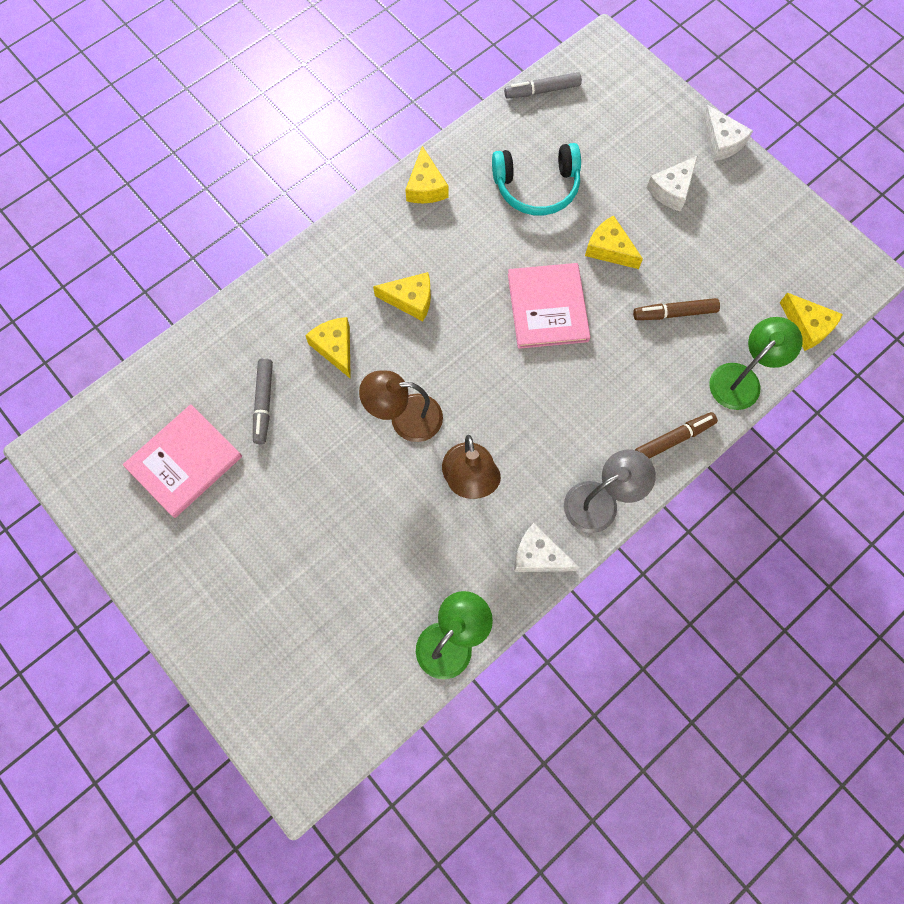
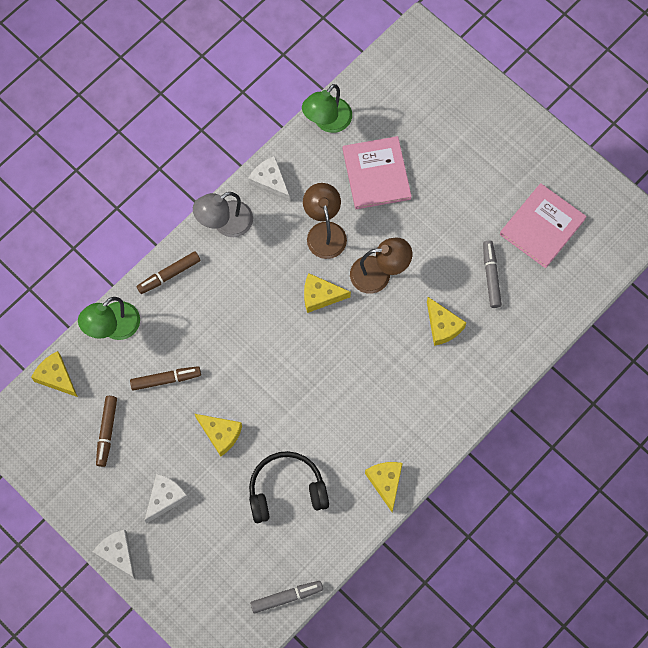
camera: 175 degrees right, 0 degrees up
(410, 300) = (386, 373): yellow cheese -> yellow cheese (320, 296)
(537, 187) = (286, 490): turquoise headphones -> black headphones
(538, 556) = (270, 181): white cheese -> white cheese turned 150 degrees counterclockwise
(547, 307) = (271, 376): pink book -> pink book (376, 174)
(741, 261) = (107, 432): none -> brown marker

